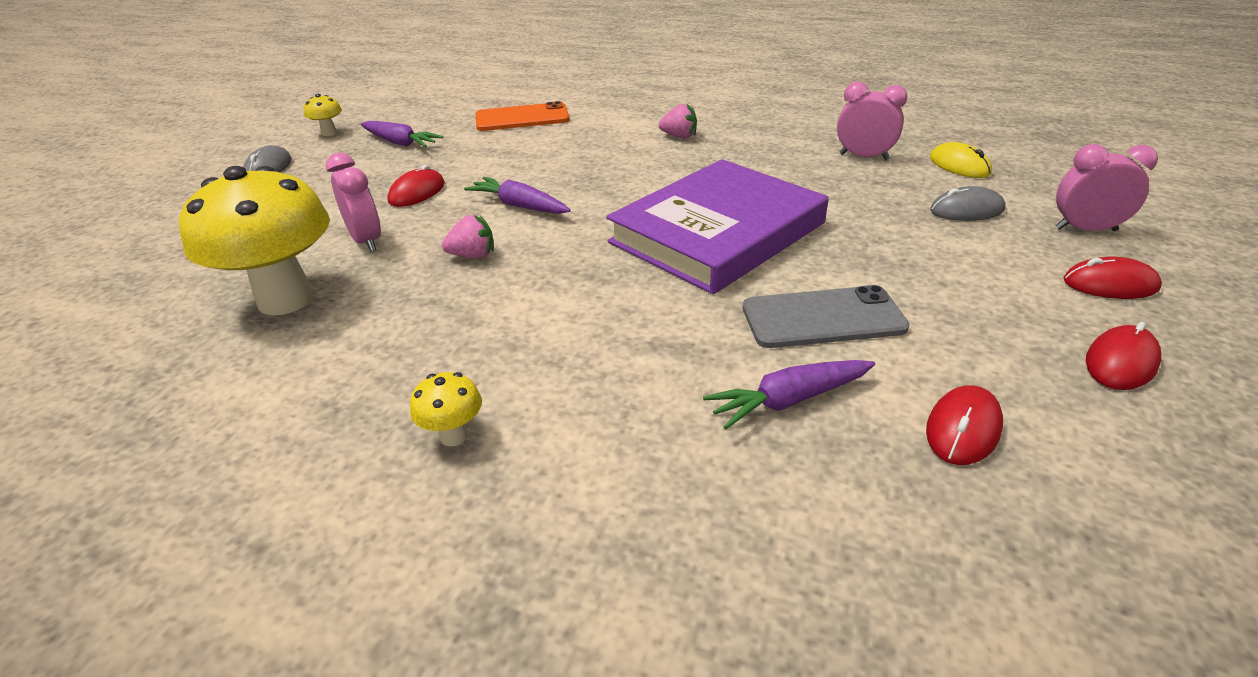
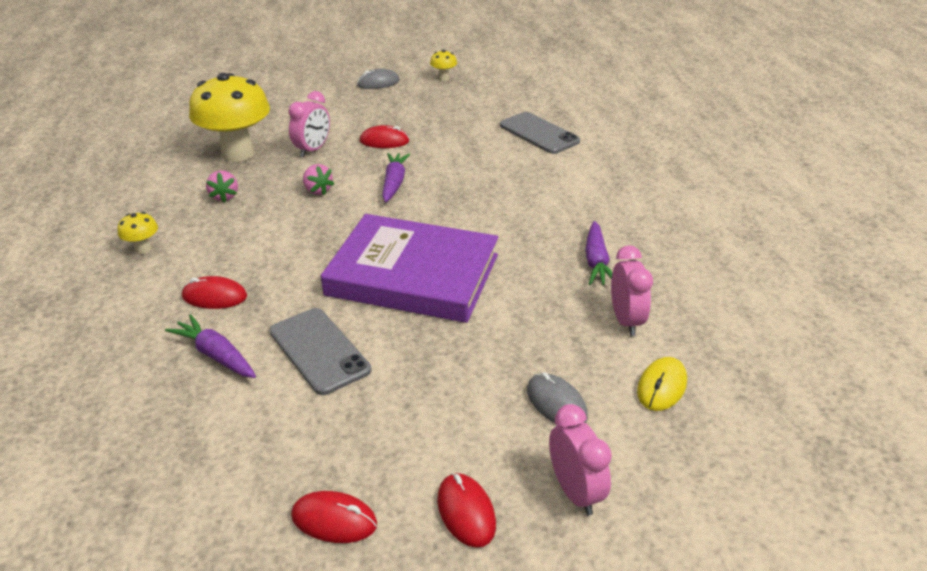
camera: 60 degrees right, 0 degrees up
(400, 143) = (451, 106): purple carrot -> purple carrot (596, 261)
(522, 118) = (539, 133): orange phone -> grey phone
(679, 136) = (573, 211): pink strawberry -> pink strawberry (224, 196)
(963, 429) = (214, 437): red mouse -> red mouse (214, 296)

